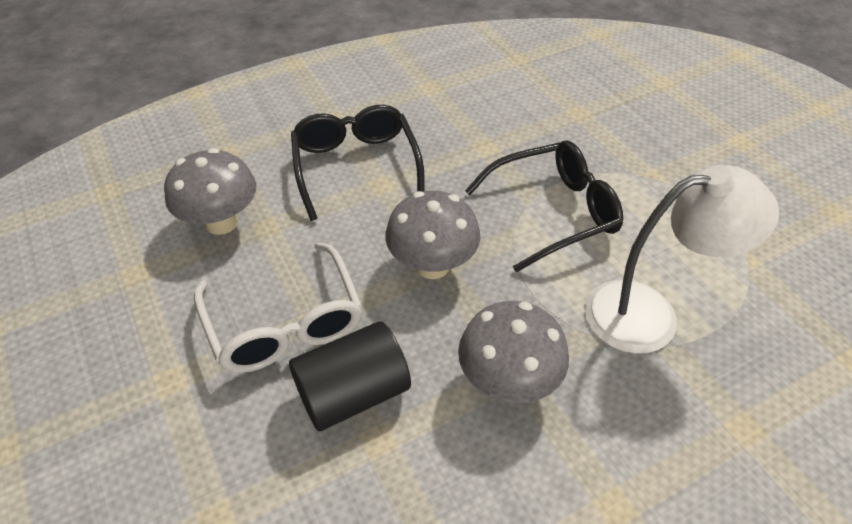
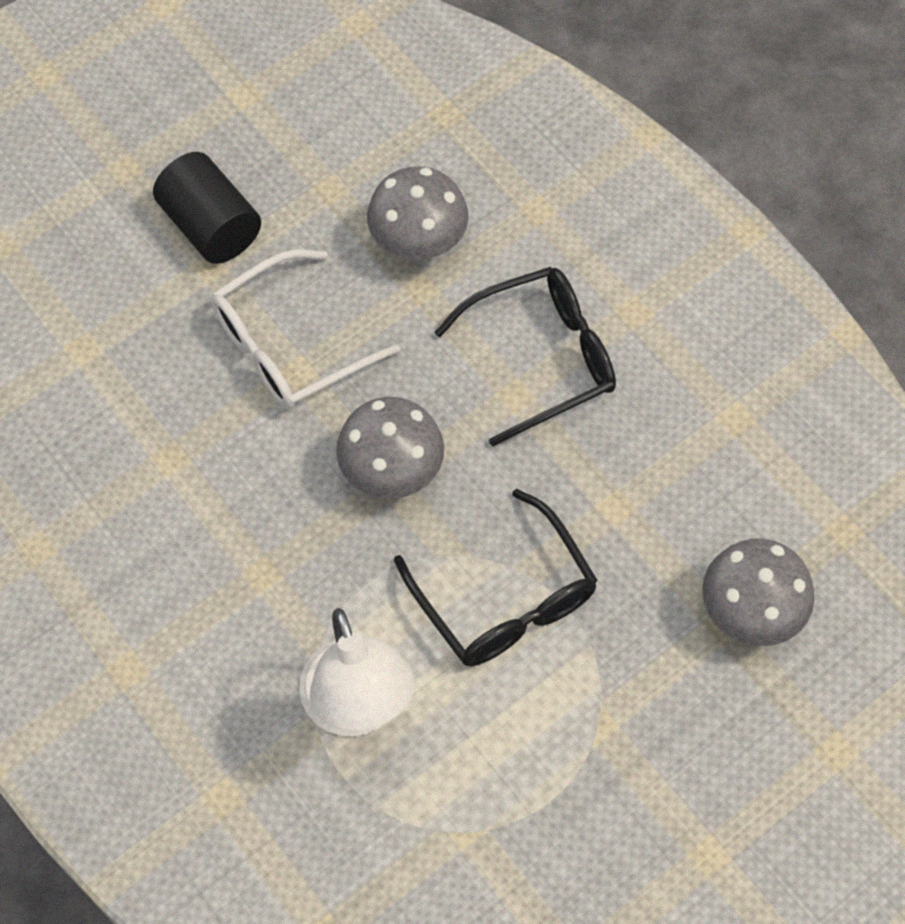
camera: 80 degrees right, 15 degrees up
(353, 393) = (215, 427): black cylinder -> black cylinder (211, 226)
(508, 381) = (248, 566): grey mushroom -> grey mushroom (750, 613)

